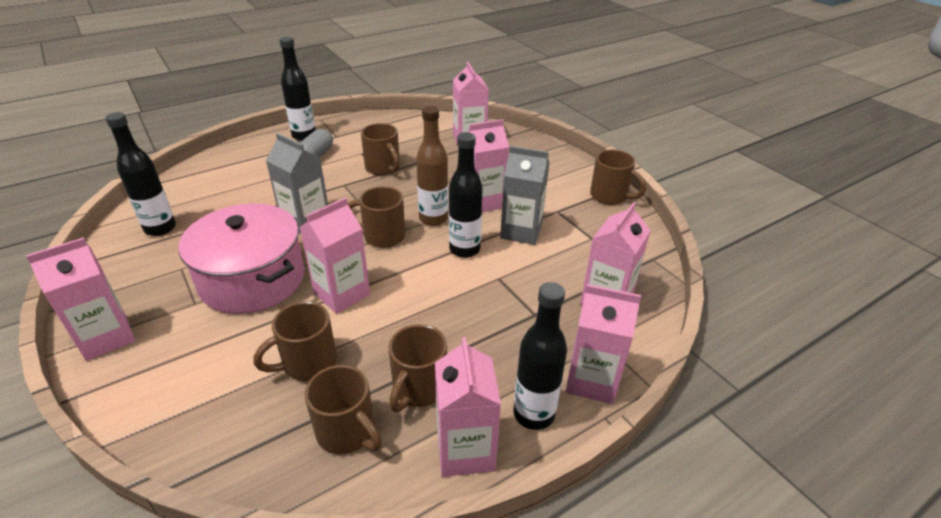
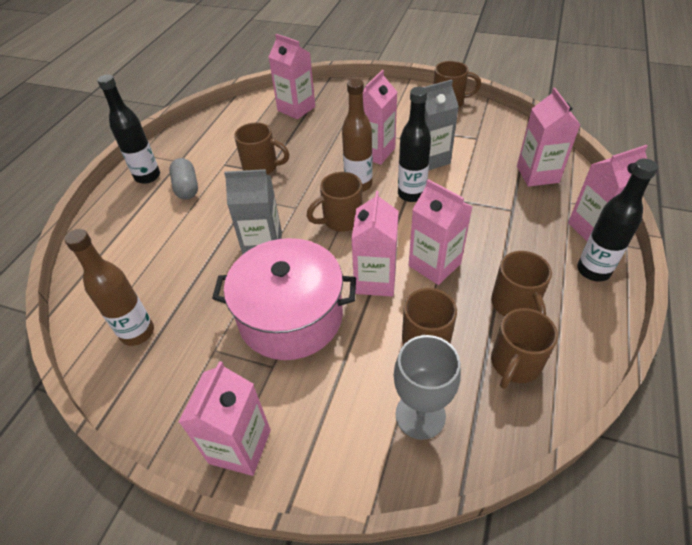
camera: 35 degrees left, 10 degrees up
(160, 228) = (137, 333): black bottle -> brown bottle
(227, 410) = (420, 415): none -> grey goblet
(347, 432) = (514, 364): brown mug -> brown mug turned 120 degrees clockwise
(465, 450) = (589, 319): pink carton -> pink carton (434, 264)

